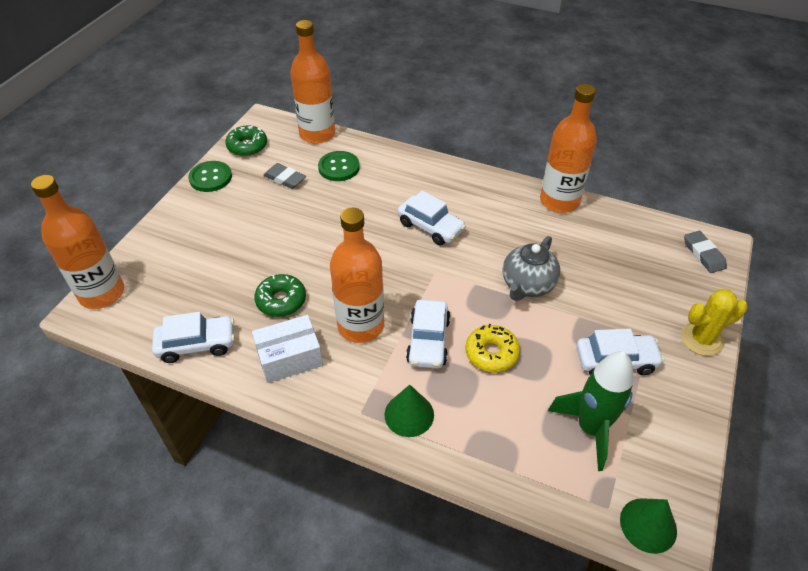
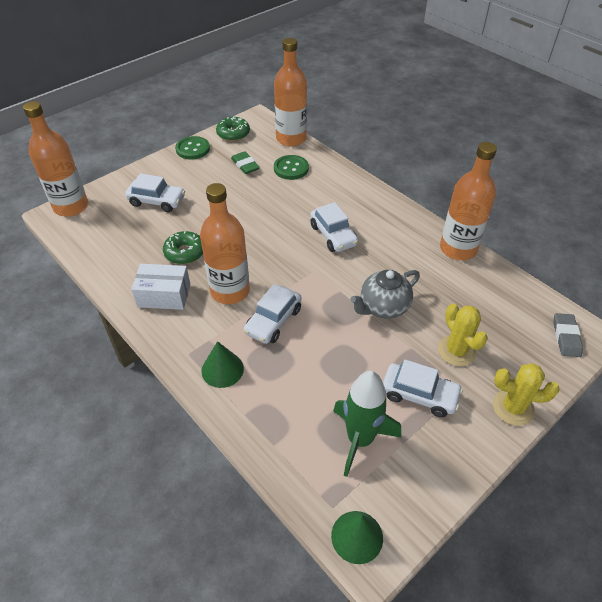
camera: 25 degrees right, 0 degrees up
(197, 344) = (108, 263): white car -> white car (157, 201)
(285, 178) = (245, 165): grey eraser -> green eraser
(491, 353) = (317, 349): yellow donut -> none
(621, 304) = (456, 351): none -> yellow cactus

